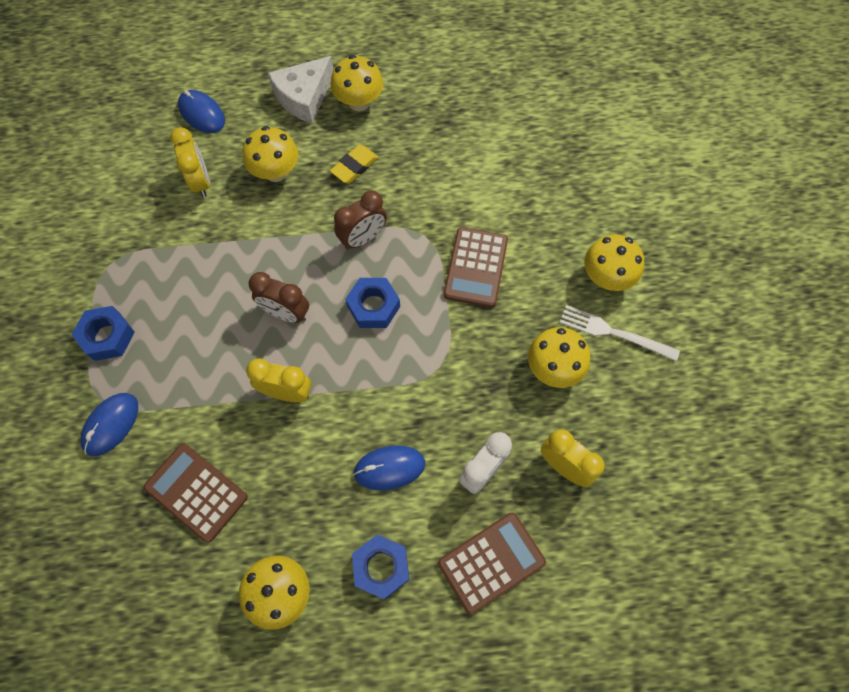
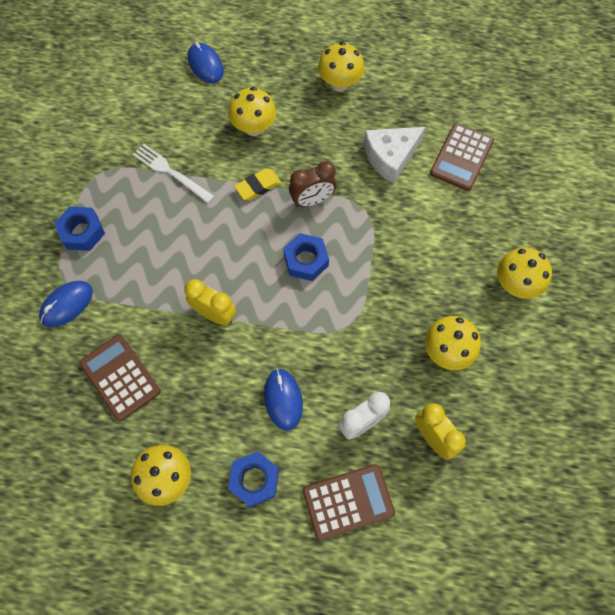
camera: 15 degrees right, 0 degrees up
(201, 182) = (190, 122): yellow clock -> none
(286, 313) = (231, 248): brown clock -> none
(304, 97) = (294, 69): white cheese -> white cheese (390, 157)
(354, 167) = (321, 138): yellow eraser -> yellow eraser (258, 186)
(389, 468) = (283, 399): blue mouse -> blue mouse turned 75 degrees clockwise
(476, 267) = (402, 248): brown calculator -> brown calculator (461, 157)
(614, 333) = (509, 334): white fork -> white fork (171, 172)

